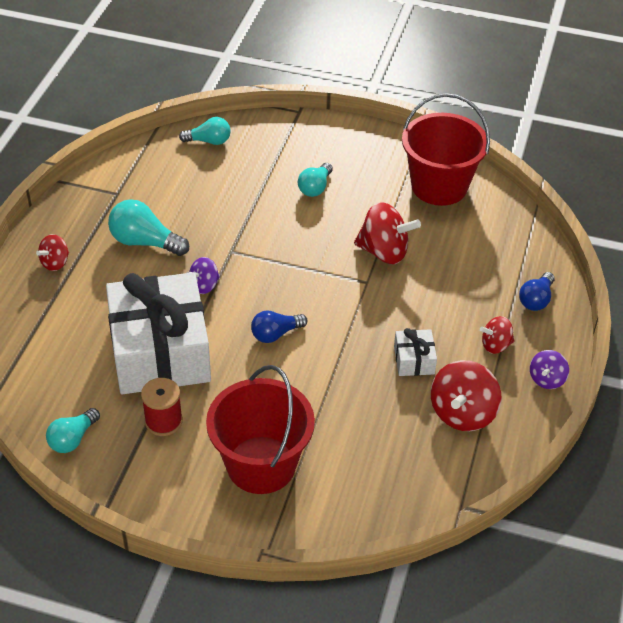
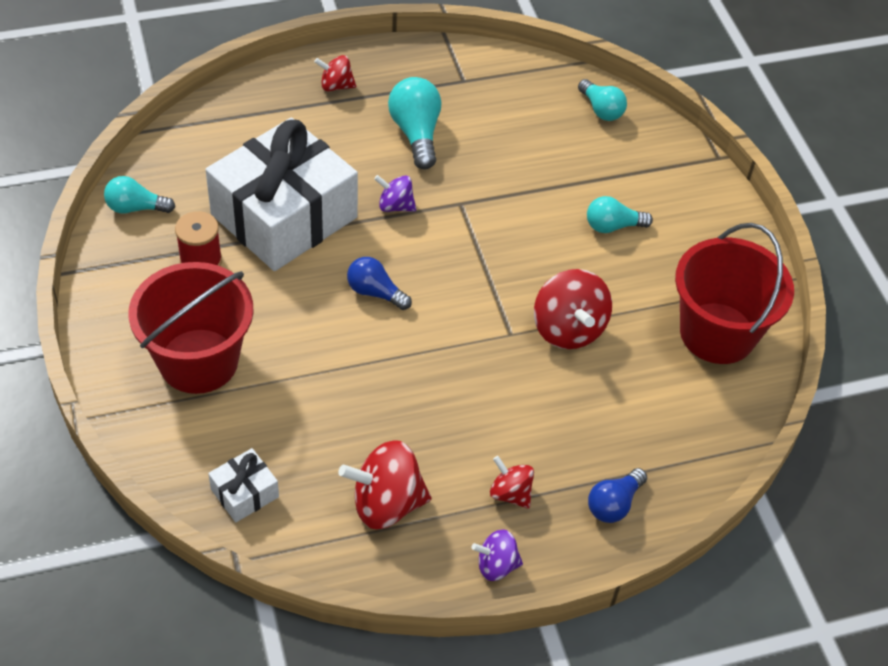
camera: 55 degrees right, 5 degrees up
(414, 360) = (429, 426): white gift -> white gift (244, 493)
(536, 300) = (614, 504): blue light bulb -> blue light bulb turned 45 degrees counterclockwise

